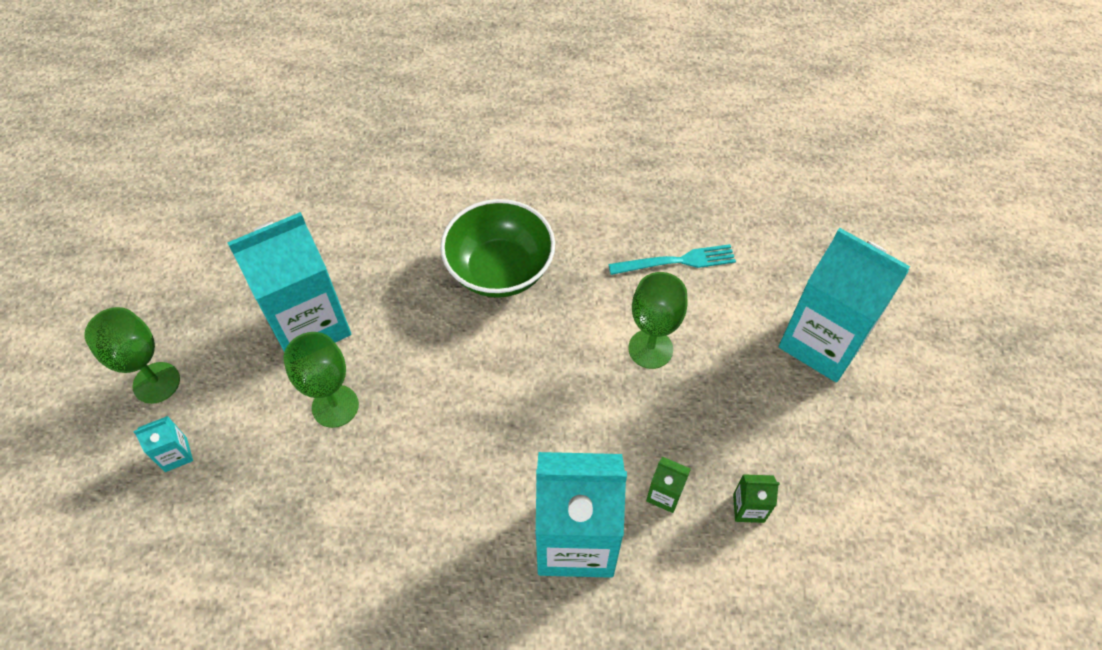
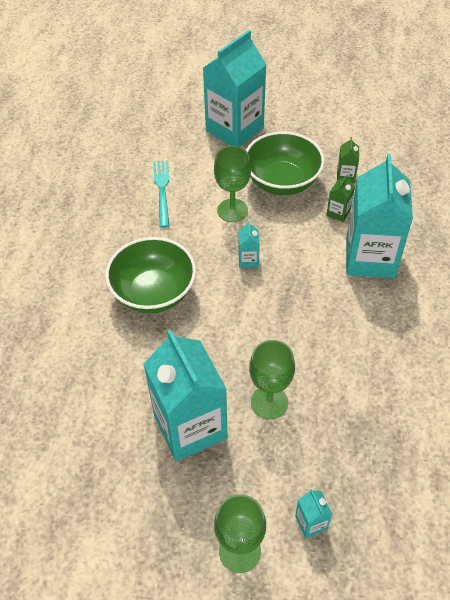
camera: 85 degrees left, 5 degrees down
(560, 373) = (248, 260): none -> turquoise carton
(719, 413) = (282, 181): none -> green bowl

